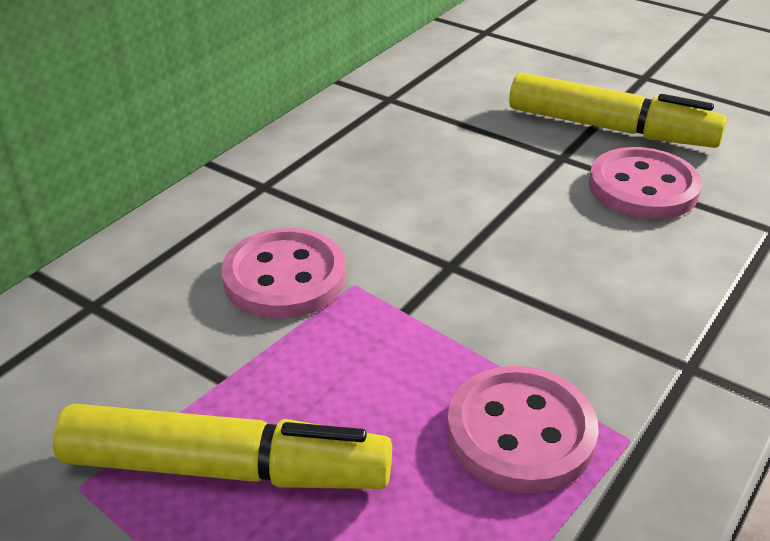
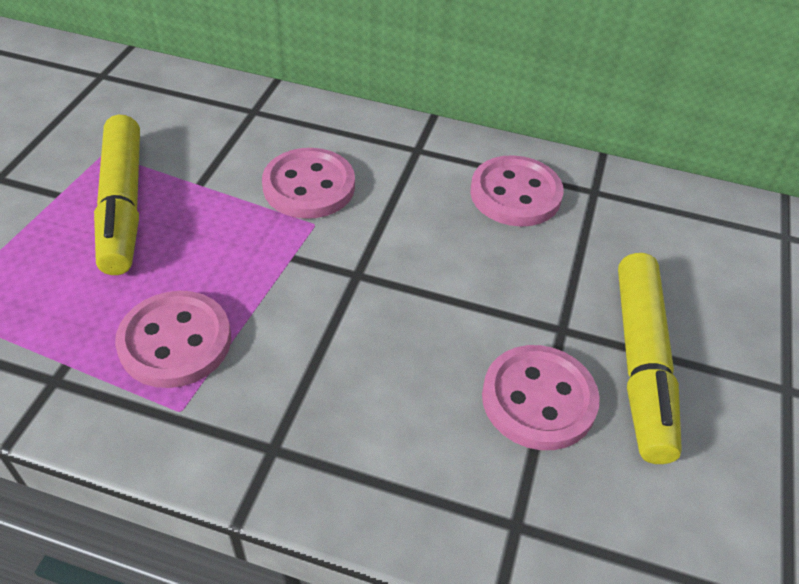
camera: 70 degrees right, 10 degrees up
(372, 140) = (515, 194): none -> pink button

